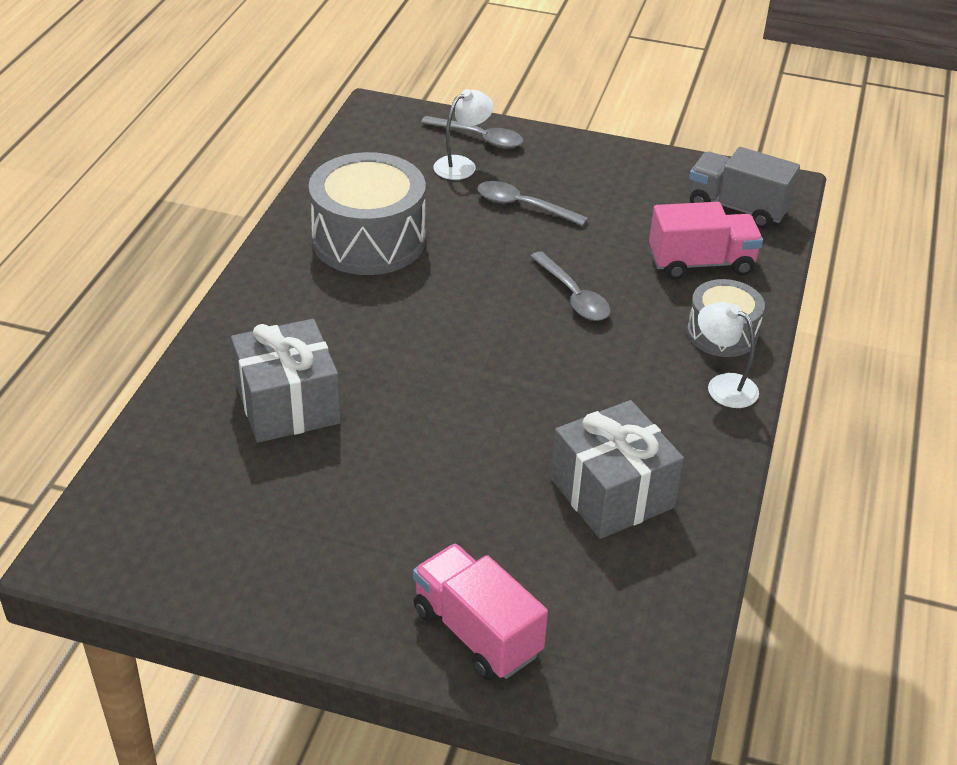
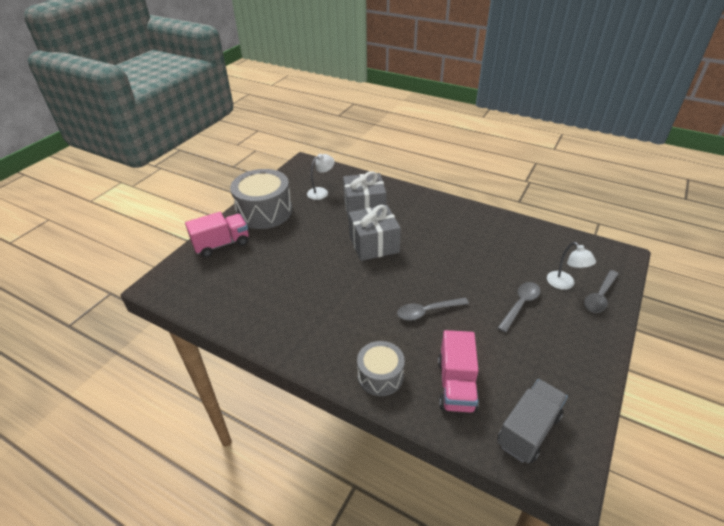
camera: 105 degrees right, 0 degrees up
(369, 240) = (483, 240): grey drum -> grey drum (264, 211)
(612, 493) = (273, 297): grey gift -> grey gift (374, 244)
(723, 386) = (333, 362): white lamp -> white lamp (321, 192)

